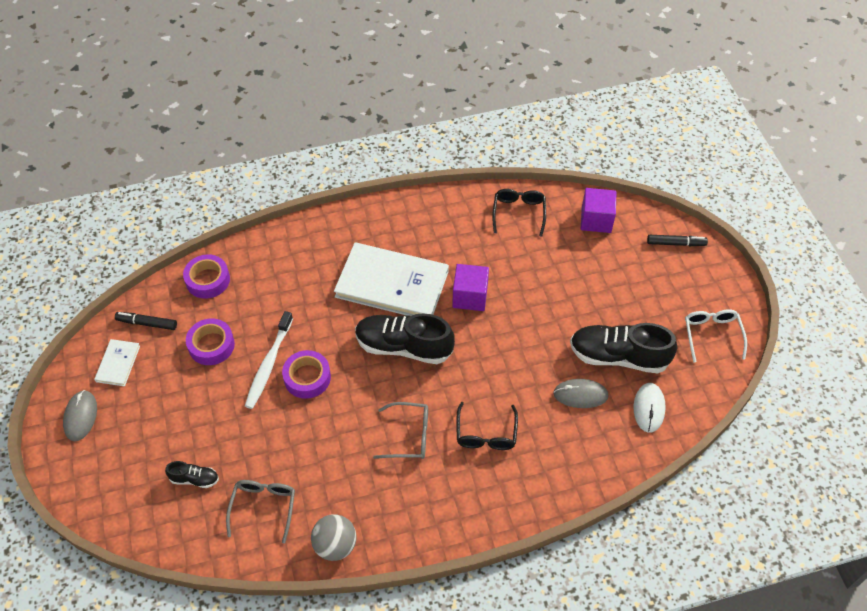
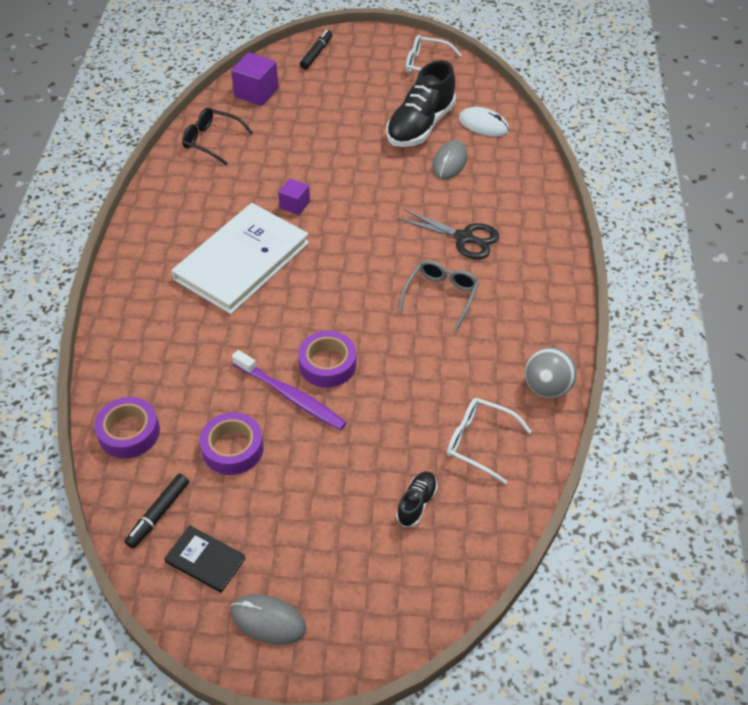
camera: 70 degrees left, 5 degrees down
(118, 363) = (205, 560): white book -> black book
(263, 507) = (479, 442): grey glasses -> white glasses
(269, 364) = (291, 396): white toothbrush -> purple toothbrush
(404, 347) = (330, 272): black shoe -> none
(470, 296) = (295, 205): purple cube -> purple cube, size x0.62
(486, 434) = (464, 238): black glasses -> black scissors

